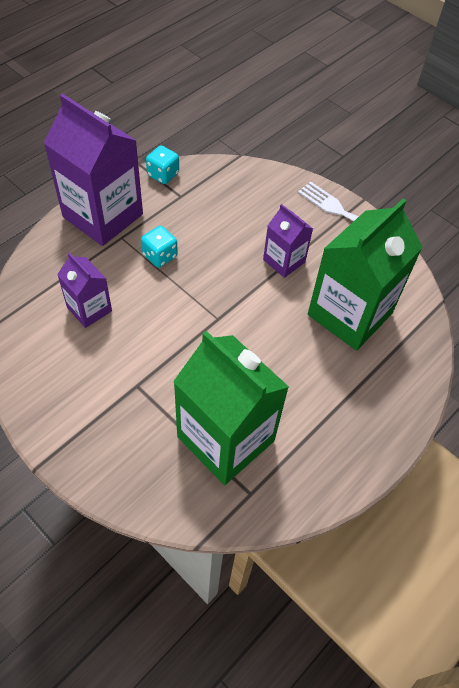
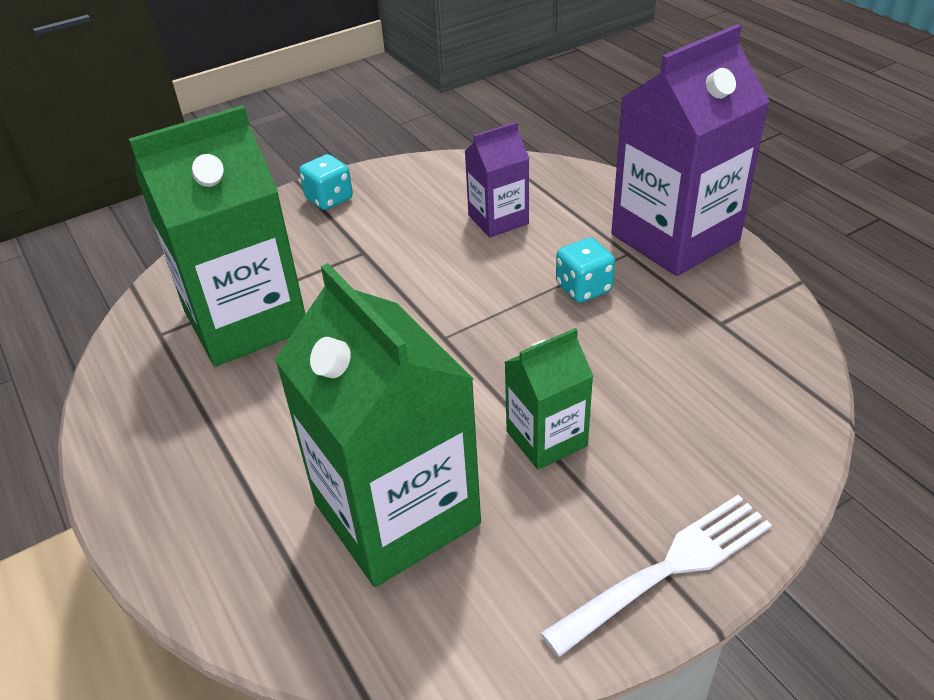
camera: 110 degrees right, 15 degrees down
(163, 174) = (776, 306): turquoise dice -> turquoise dice (329, 199)
(284, 261) = (546, 438): purple carton -> green carton

